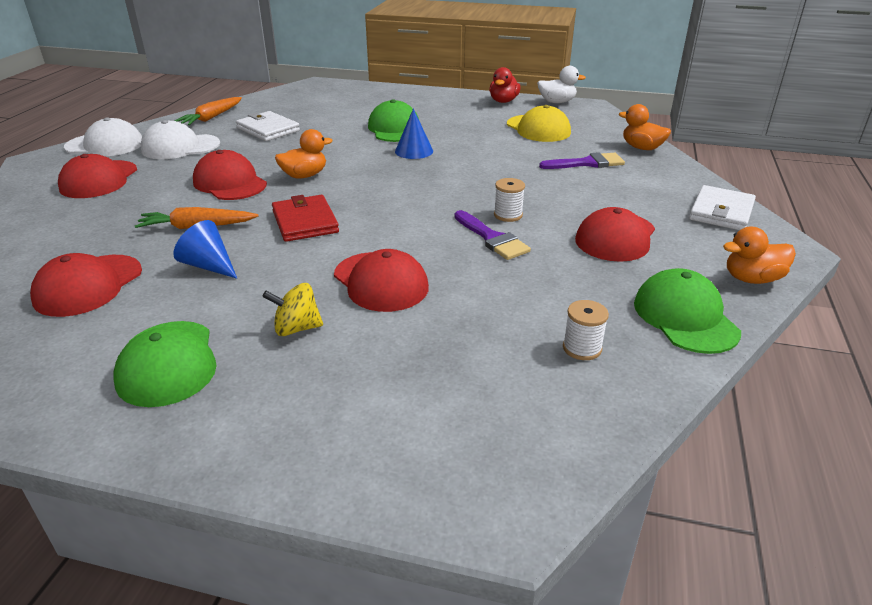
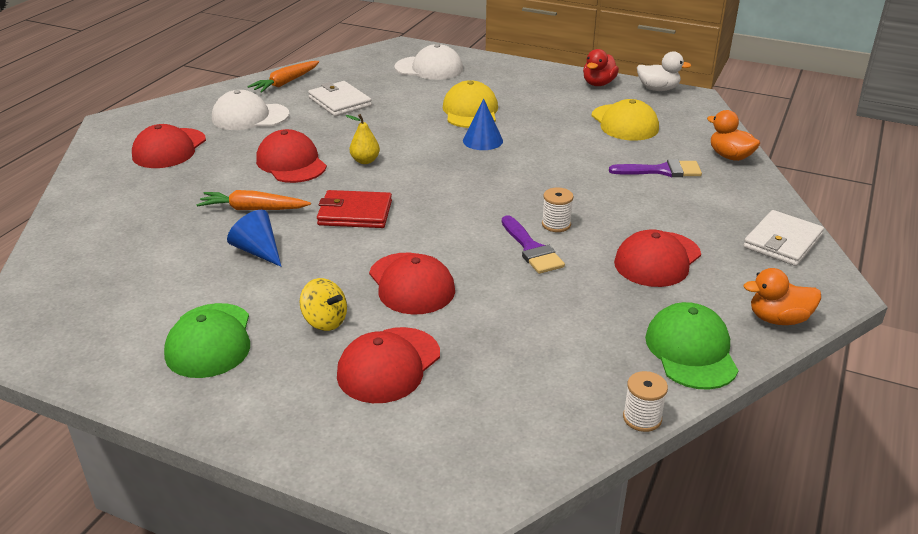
camera: 10 degrees right, 0 degrees up
(88, 285) = (151, 260): red cap -> red cap (389, 365)
(105, 145) = (178, 108): white cap -> white cap (429, 68)
(296, 328) = (325, 321): yellow spinning top -> yellow spinning top turned 150 degrees counterclockwise
(304, 175) = (365, 161): orange duck -> yellow pear
(305, 221) = (355, 213): red wallet -> red wallet turned 75 degrees counterclockwise
(395, 129) = (470, 111): green cap -> yellow cap
(582, 348) = (578, 369): white spool -> white spool (642, 418)

